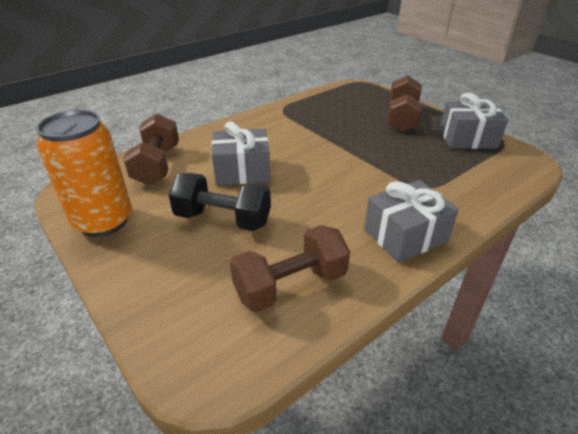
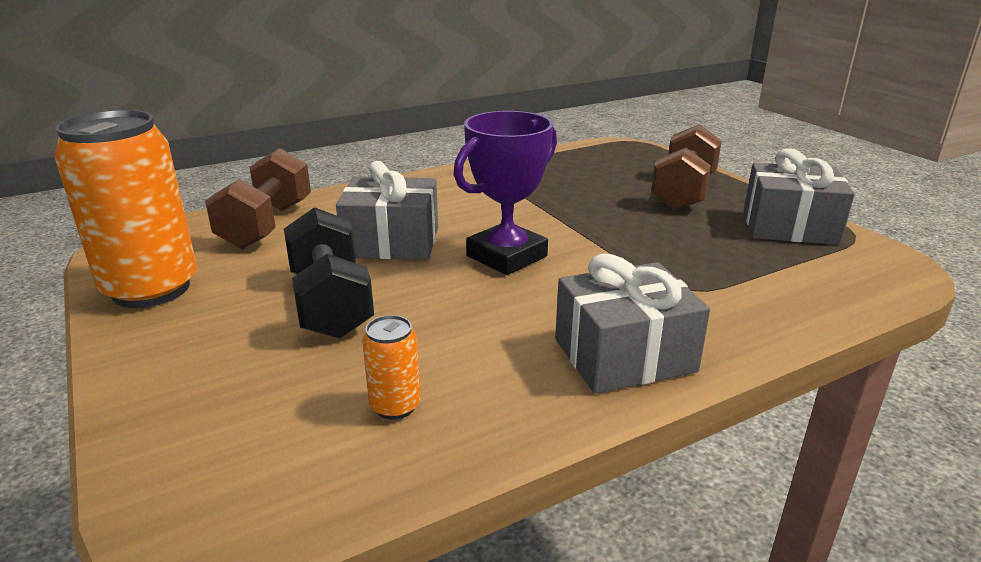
camera: 10 degrees right, 10 degrees down
(223, 219) = (330, 303): black dumbbell -> black dumbbell turned 45 degrees clockwise
(290, 285) = (395, 406): brown dumbbell -> orange can
(315, 174) = (506, 256): none -> purple trophy

